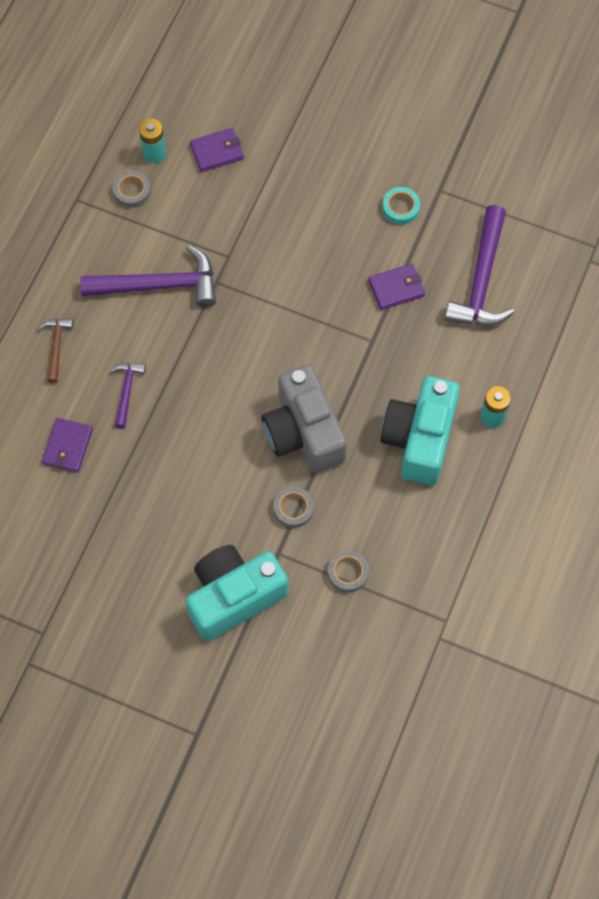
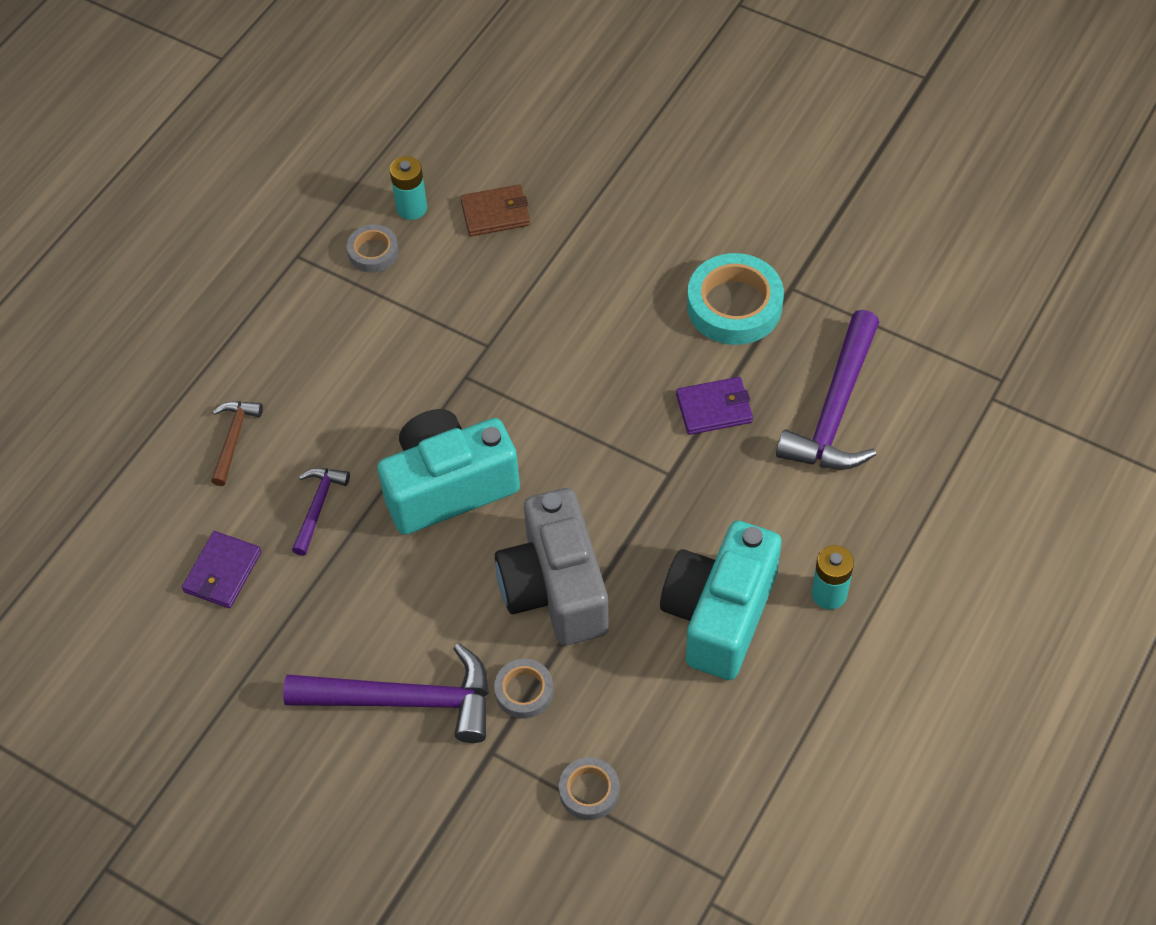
camera: 10 degrees right, 10 degrees down
(158, 285) = (387, 373): purple hammer -> purple hammer (404, 700)
(217, 151) = (495, 213): purple wallet -> brown wallet
(234, 597) = (418, 807): turquoise camera -> turquoise camera (448, 487)
(400, 208) = (734, 305): turquoise tape -> turquoise tape, size x1.83

